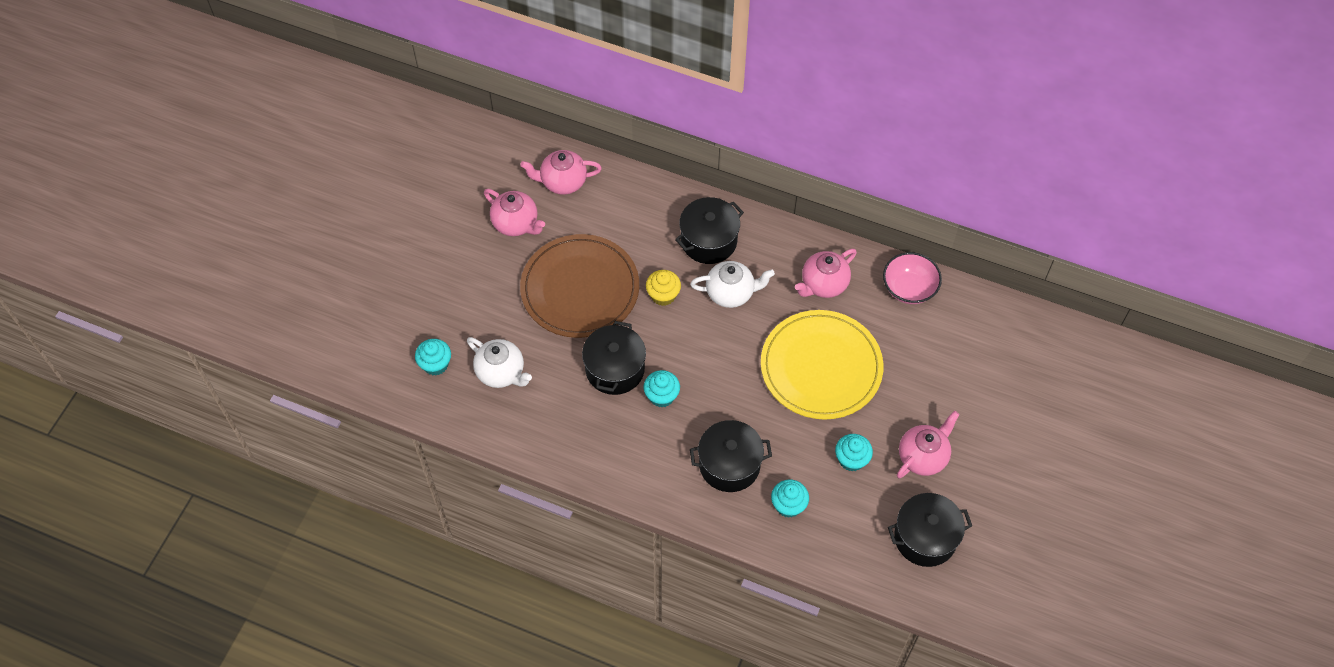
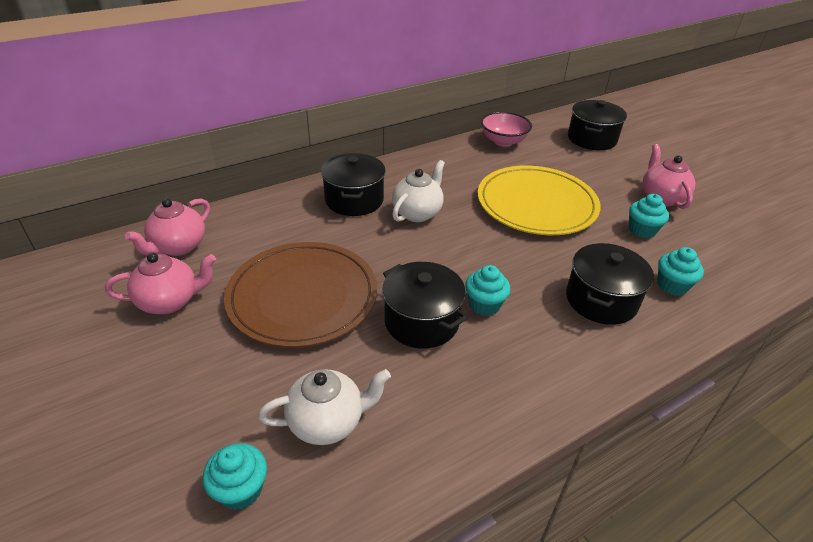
camera: 55 degrees left, 20 degrees down
(663, 295) = (375, 249): yellow cupcake -> none
(823, 284) = (460, 170): pink teapot -> none
(925, 538) = (745, 230): black pot -> black pot (592, 139)

